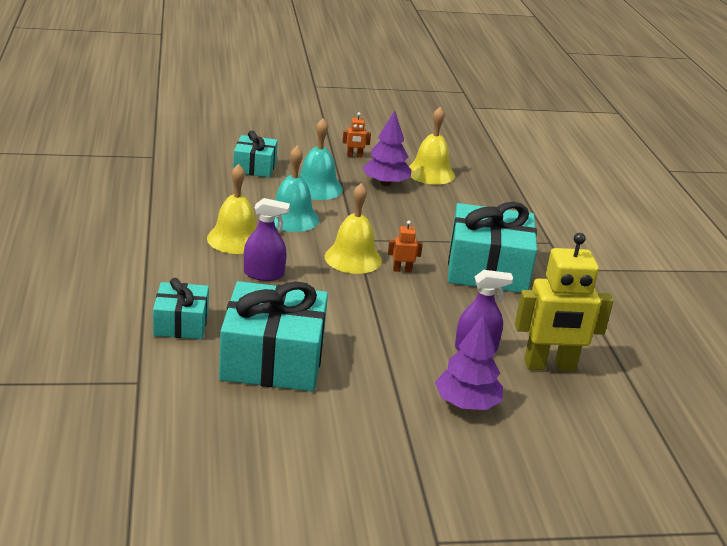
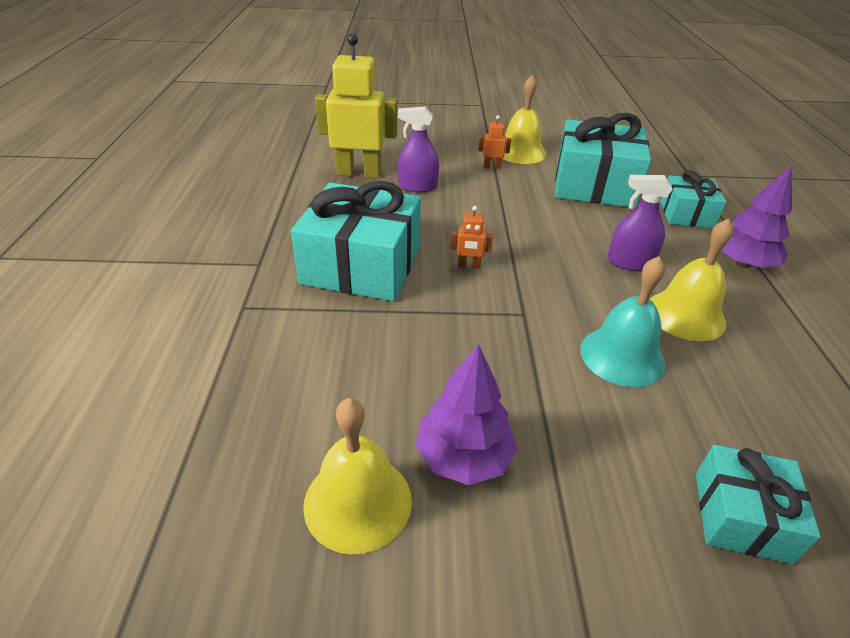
camera: 170 degrees left, 10 degrees up
(317, 187) = (597, 439): turquoise bell -> none
(353, 258) = (528, 283): yellow bell -> yellow bell (520, 152)
(354, 156) = (526, 583): orange robot -> orange robot (492, 166)
(466, 404) = (442, 154): purple tree -> purple tree (742, 263)

